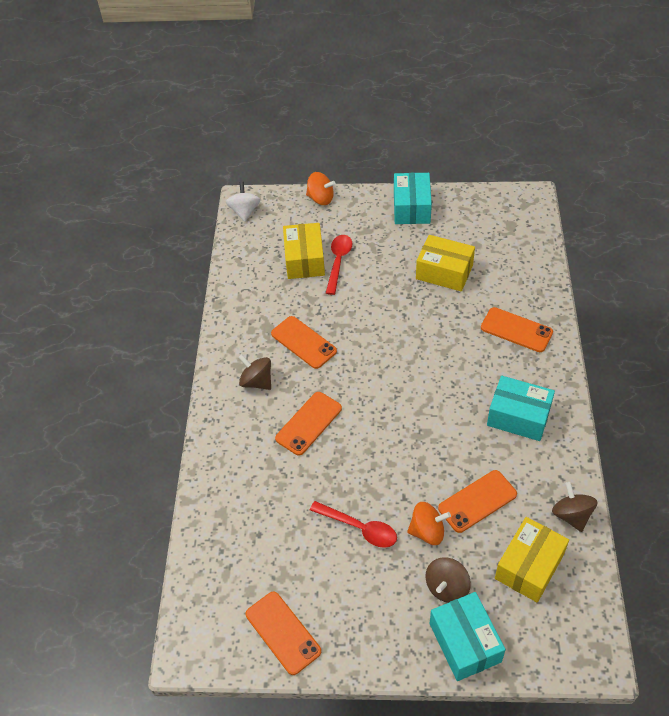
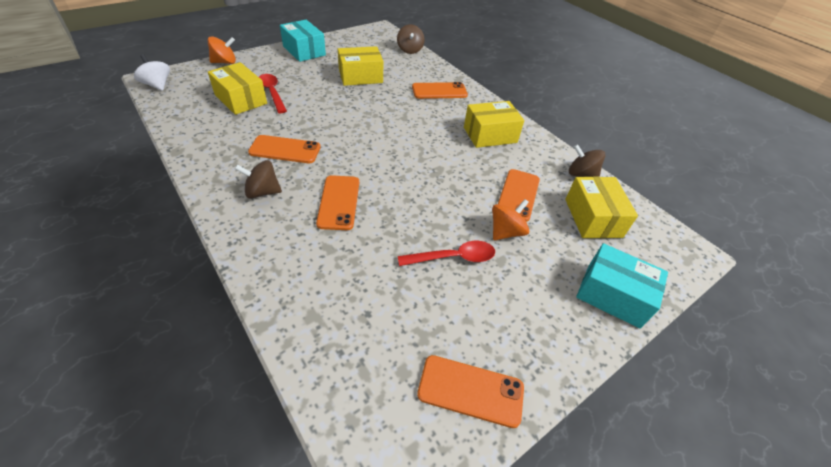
camera: 45 degrees left, 5 degrees down
(447, 587) = (559, 263): brown spinning top -> brown spinning top (410, 50)
(518, 417) = (490, 135): turquoise box -> yellow box

